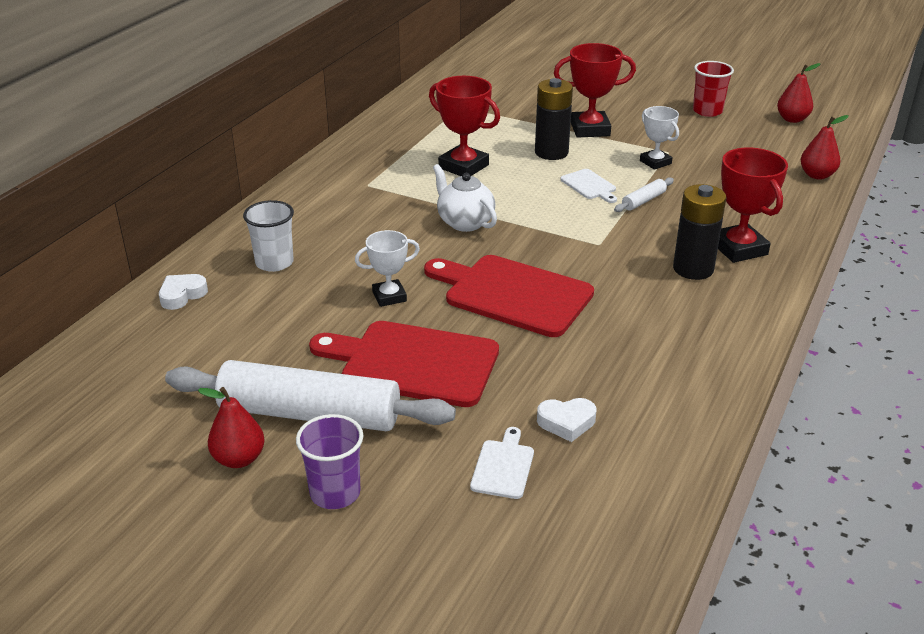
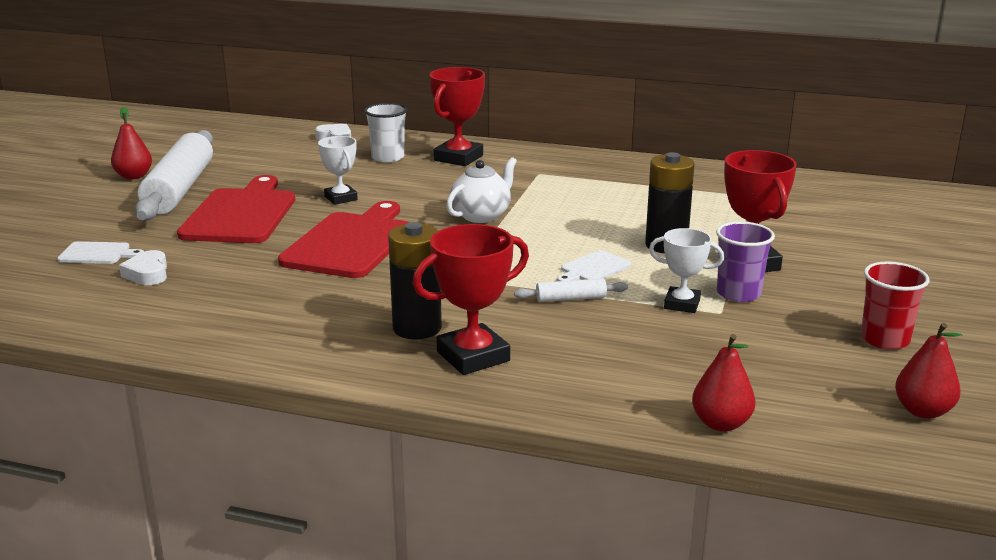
camera: 80 degrees right, 10 degrees down
(335, 493) = (87, 205): purple cup -> purple cup (738, 294)
(463, 166) = (602, 207): red trophy -> red trophy (458, 158)
(643, 201) = (570, 298): white rolling pin -> white rolling pin turned 45 degrees counterclockwise
(655, 162) = (682, 304): white trophy -> white trophy turned 60 degrees clockwise

